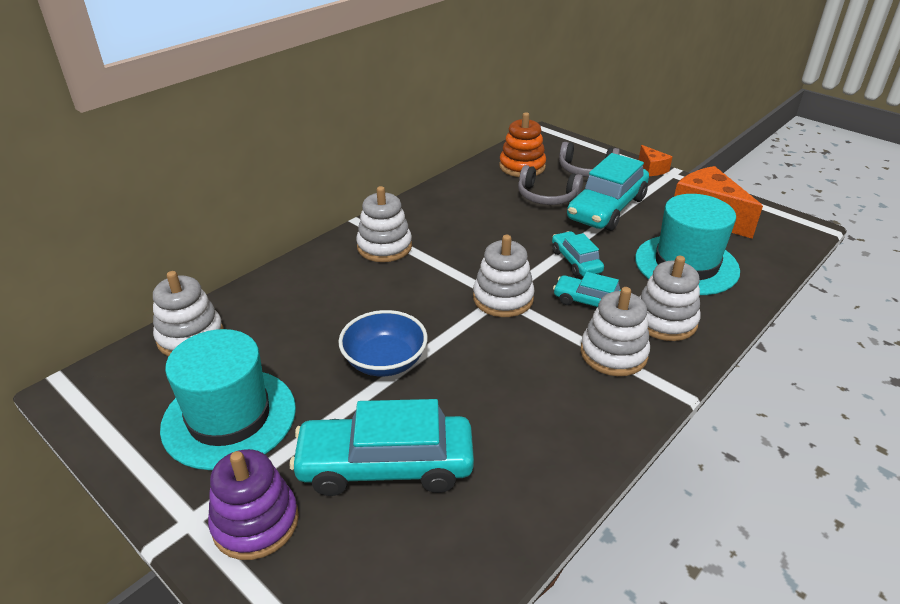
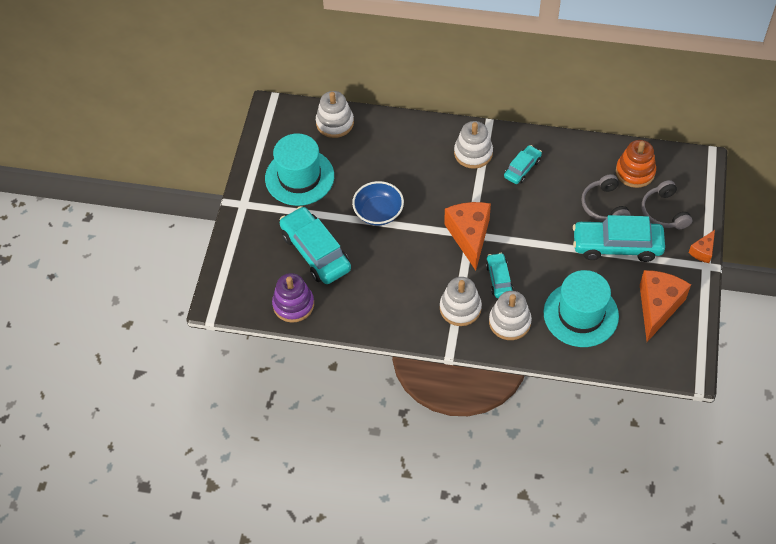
camera: 60 degrees right, 20 degrees up
(255, 522) = (257, 226): purple stacking toy -> purple stacking toy (293, 304)
(503, 298) = (469, 236): white stacking toy -> orange cheese
(576, 261) = (536, 255): turquoise car -> turquoise car (522, 168)

